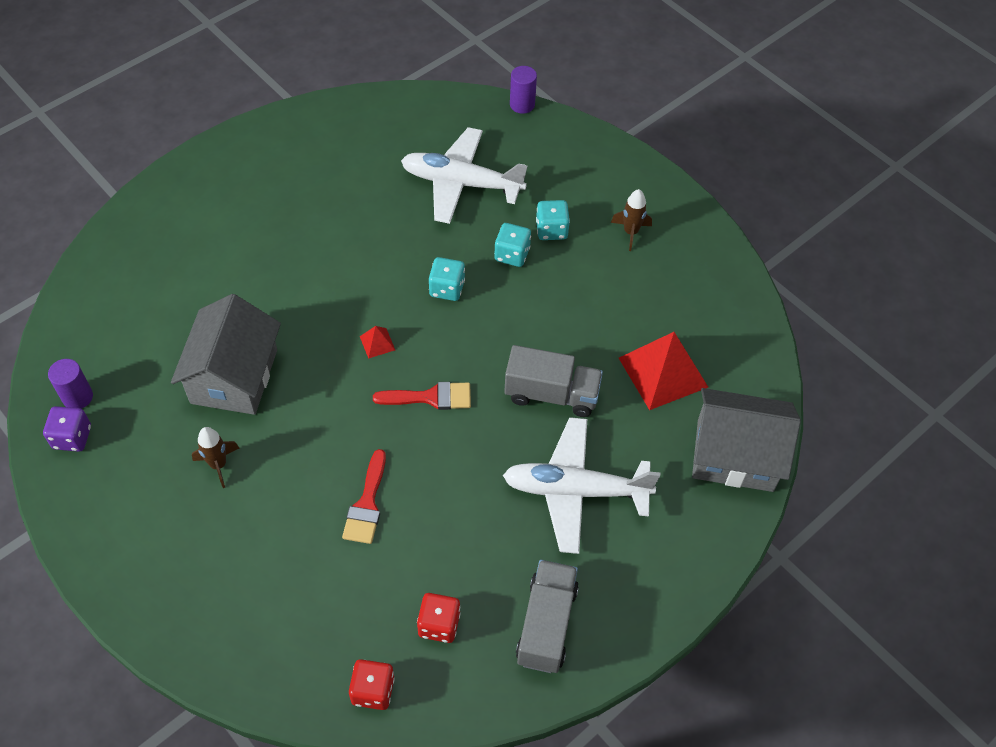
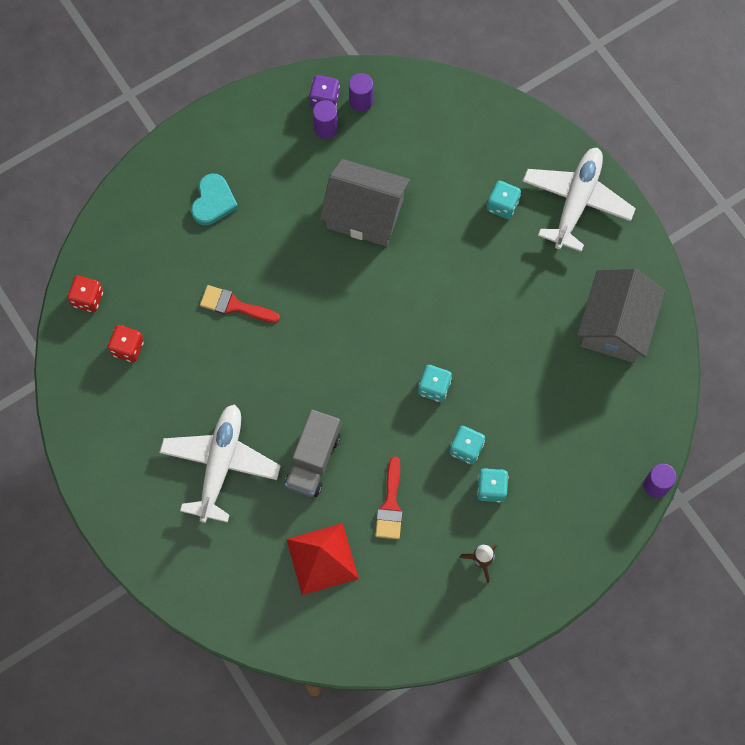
camera: 100 degrees right, 15 degrees up
(114, 431) = (326, 128): none -> purple cylinder
(218, 465) = (285, 201): brown rocket -> none
(220, 550) = (213, 201): none -> turquoise heart
(221, 245) = (502, 205): none -> turquoise dice
(377, 343) = (383, 325): red pyramid -> none
(430, 397) = (324, 362): red brush -> red brush (390, 505)
(461, 183) = (556, 414): white plane -> white plane (576, 201)
(546, 625) = (113, 424): grey truck -> none
(735, 455) = (232, 601): grey house -> grey house (615, 325)

